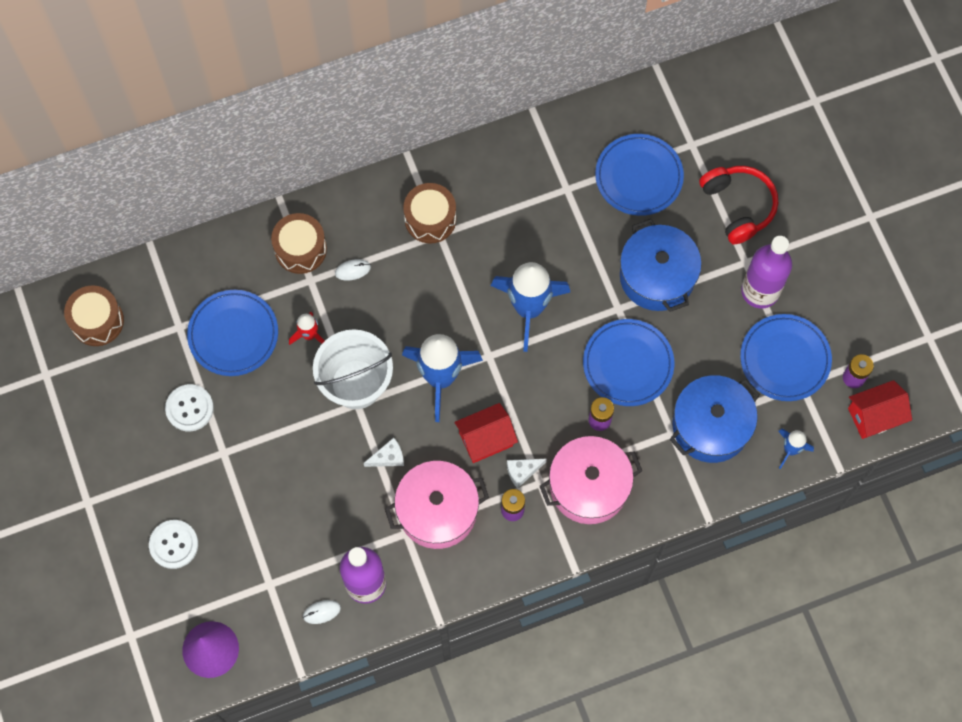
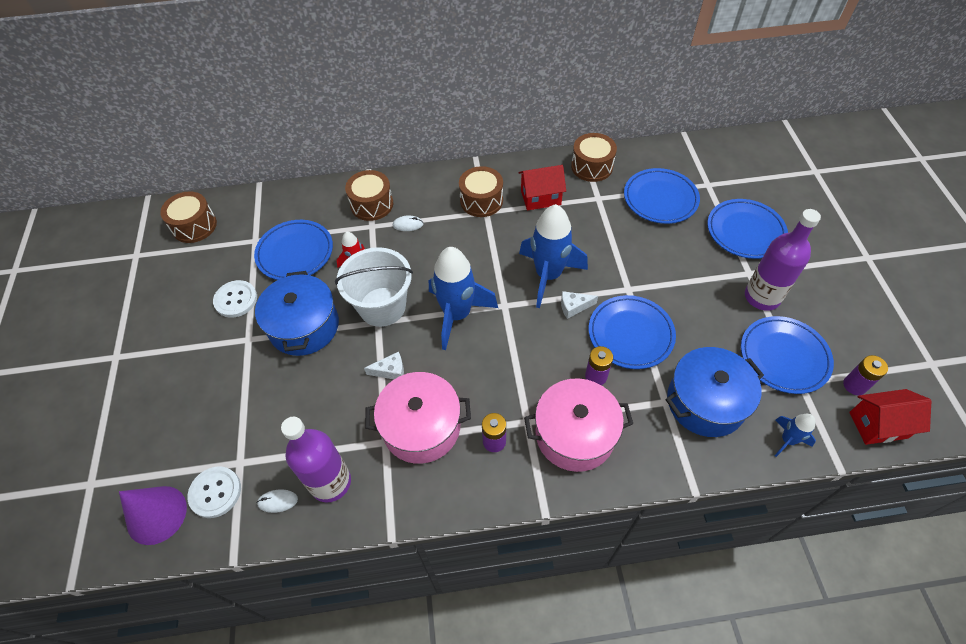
camera: 15 degrees right, 15 degrees down
(174, 544) = (170, 407): white button -> white button (215, 492)
(486, 439) = (484, 373): red house -> red house (540, 198)
(522, 471) = (512, 408): white cheese -> white cheese (574, 307)
(551, 142) = (592, 166): none -> brown drum
(657, 276) = (667, 270): blue pot -> blue pot (304, 326)
(738, 206) = (745, 231): red headphones -> blue plate

